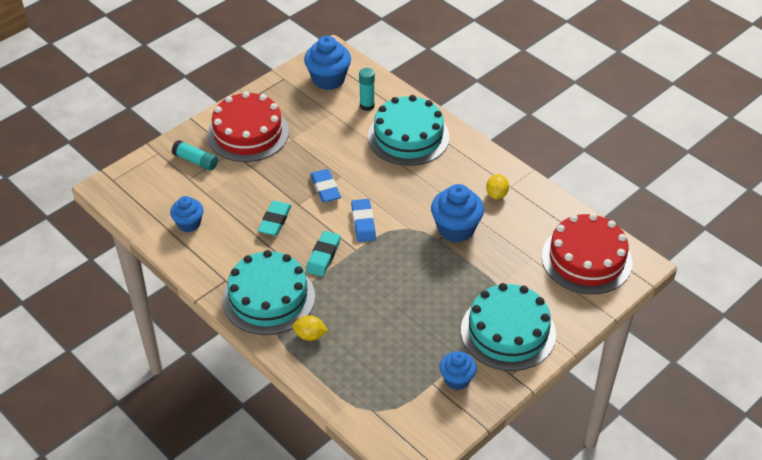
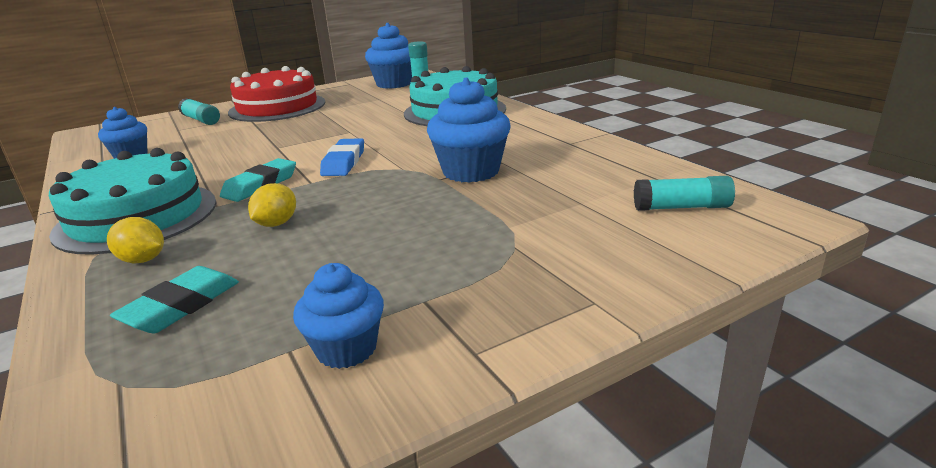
camera: 15 degrees right, 20 degrees down
(275, 221) = (233, 157): turquoise eraser -> turquoise eraser (181, 306)
(325, 188) = (322, 138): blue eraser -> none
(496, 194) = (547, 148): yellow lemon -> yellow lemon (276, 224)
(508, 332) = (499, 284): turquoise cake -> none
(586, 259) = (681, 207): red cake -> turquoise glue stick

